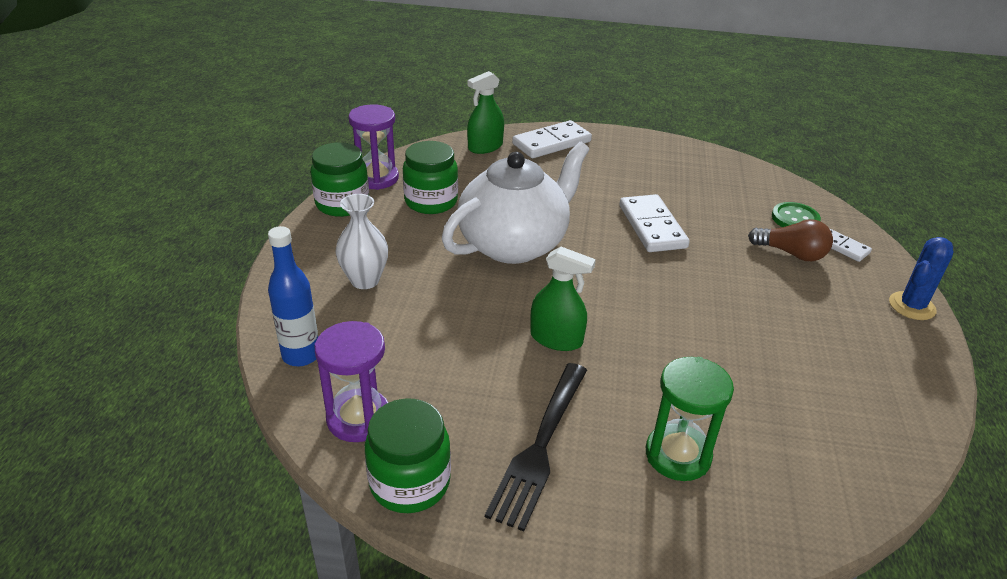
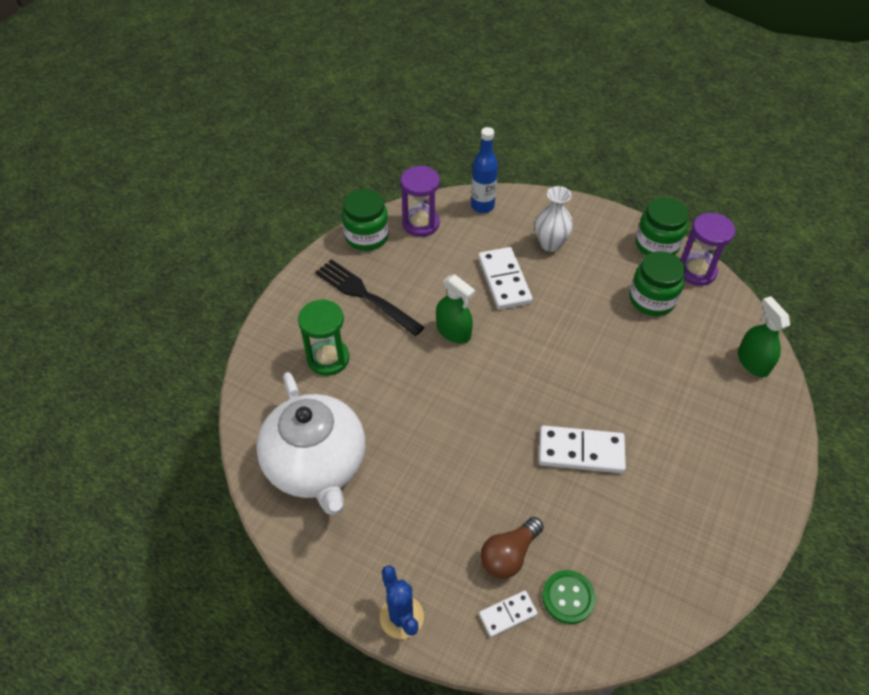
camera: 110 degrees right, 15 degrees up
(514, 244) = (575, 339): white teapot -> white teapot (317, 465)
(551, 143) = (760, 423): white domino -> white domino (504, 280)
(556, 339) = (453, 331): green spray bottle -> green spray bottle turned 90 degrees counterclockwise

